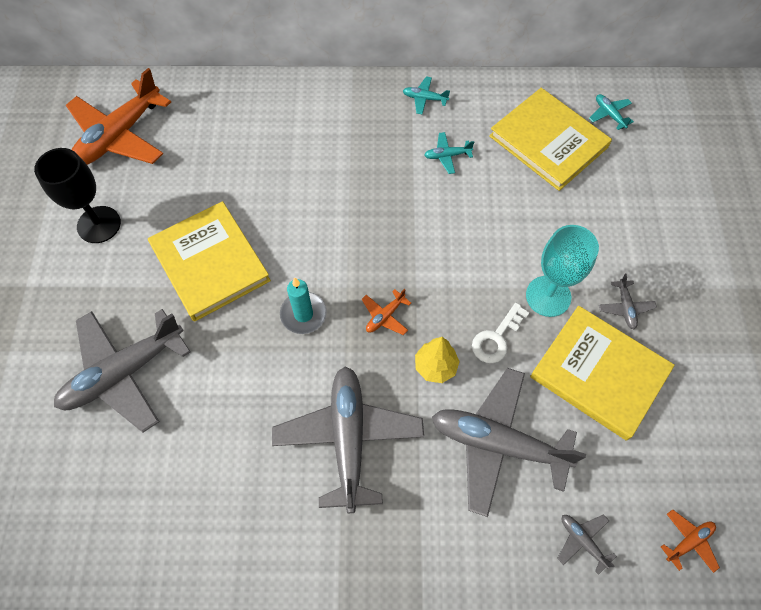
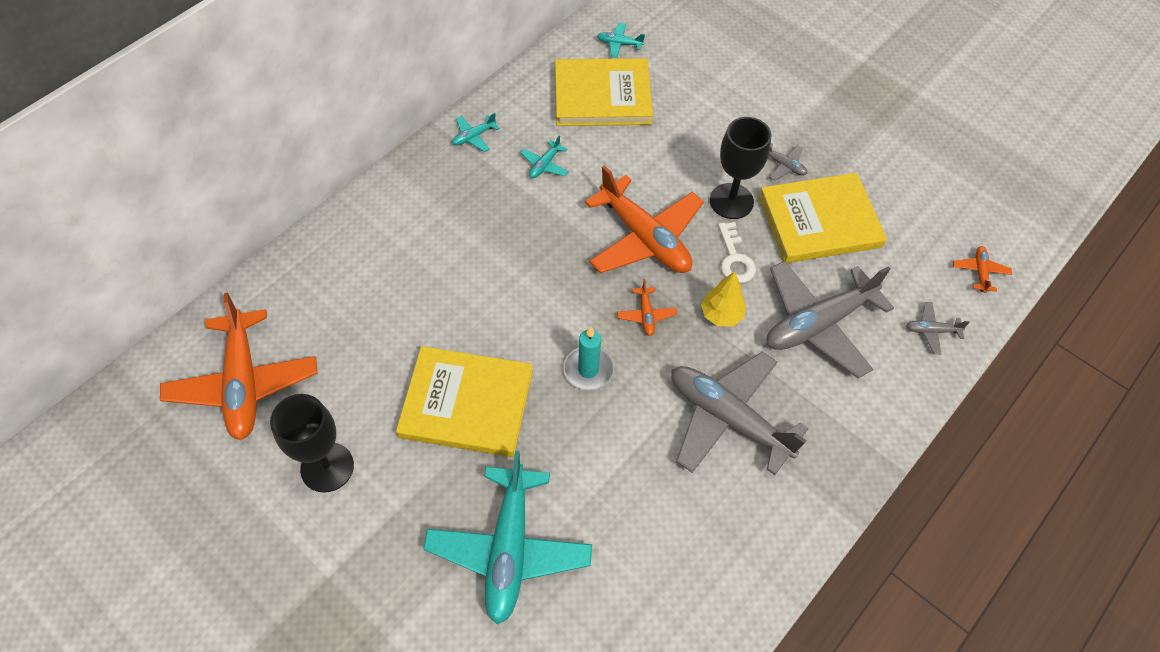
camera: 50 degrees left, 5 degrees down
(124, 373) = (509, 549): grey plane -> turquoise plane
(451, 264) = (644, 238): none -> orange plane
(548, 296) = (731, 201): turquoise goblet -> black goblet

